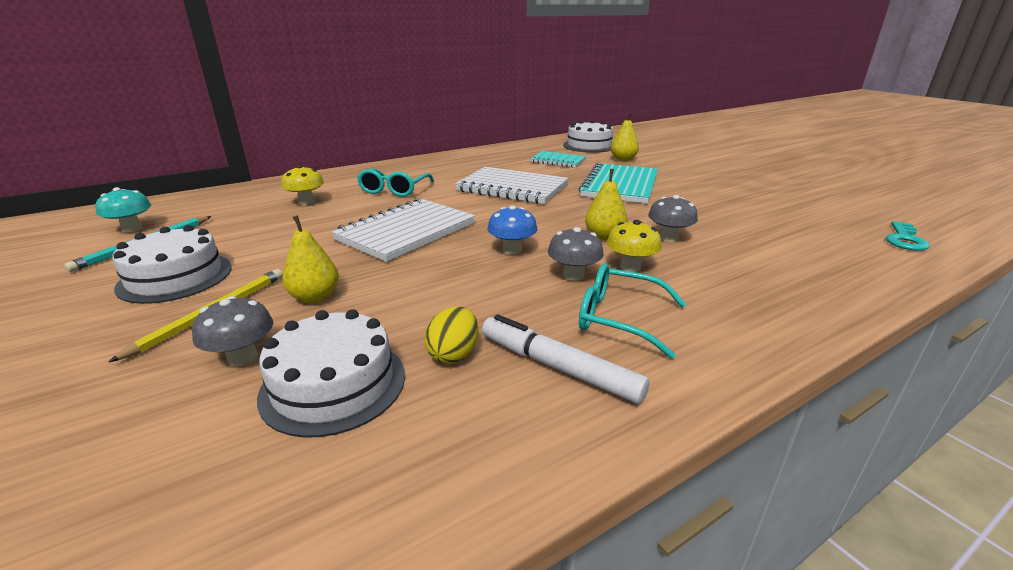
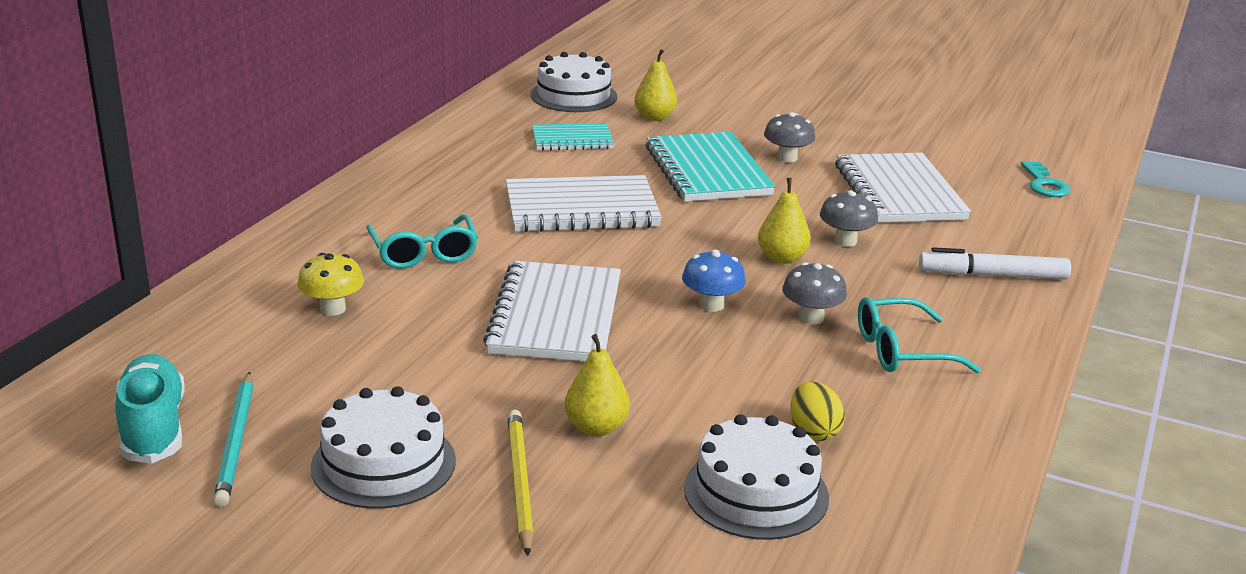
camera: 35 degrees left, 0 degrees up
(132, 229) = (153, 428): turquoise mushroom -> turquoise shoe
(242, 357) = (636, 505): grey mushroom -> grey mushroom (787, 158)
(558, 367) = (907, 411): white marker -> white marker (992, 275)
(630, 267) = (850, 290): yellow mushroom -> none
(753, 220) = (899, 192): none -> white notebook

